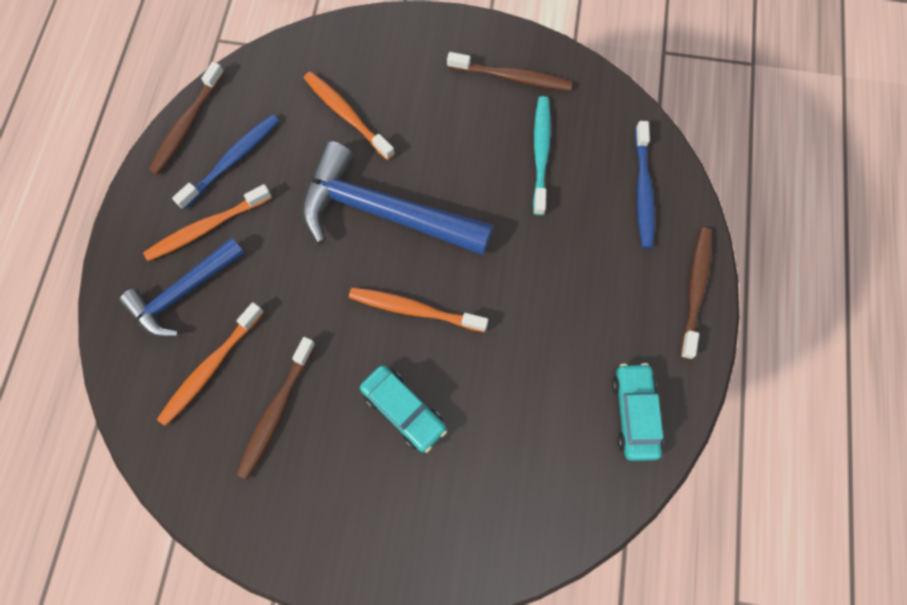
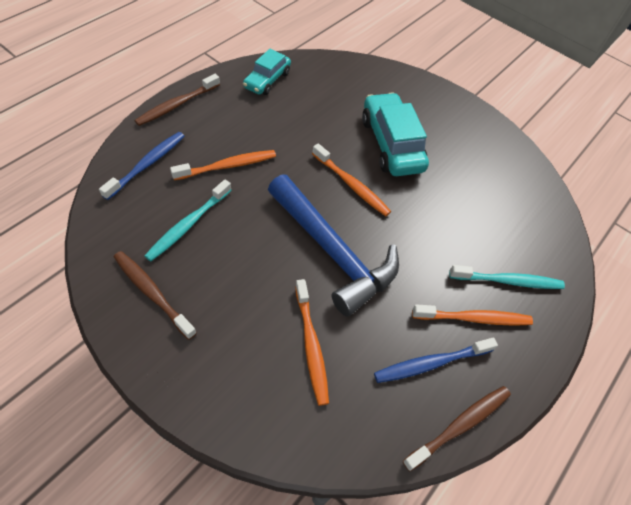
camera: 155 degrees left, 15 degrees down
(183, 293) = (508, 281): blue hammer -> turquoise toothbrush
(210, 368) = (503, 225): orange toothbrush -> orange toothbrush (227, 166)
(276, 411) = (468, 182): brown toothbrush -> none
(404, 410) = (391, 144): turquoise car -> turquoise car, size x1.62

